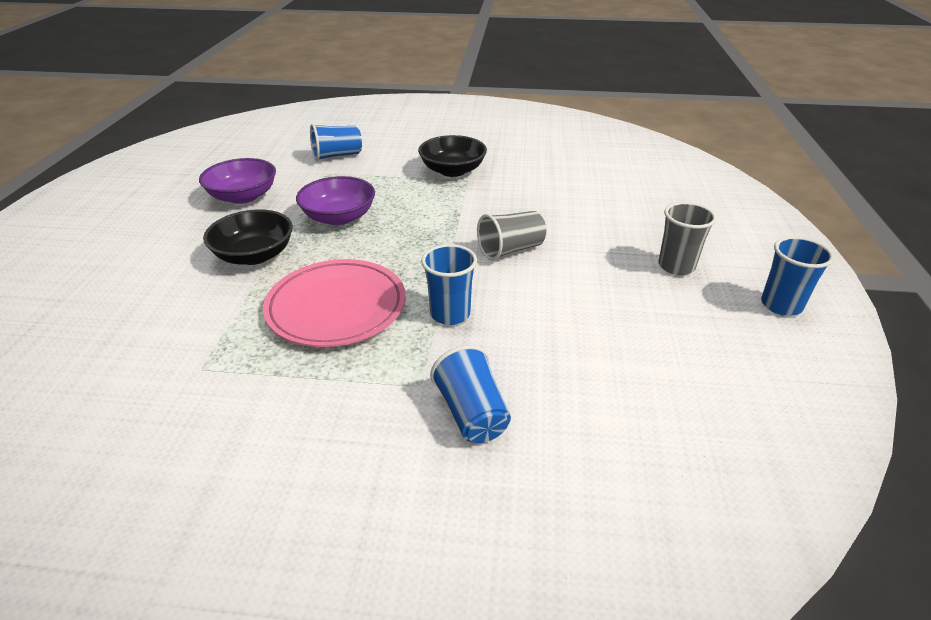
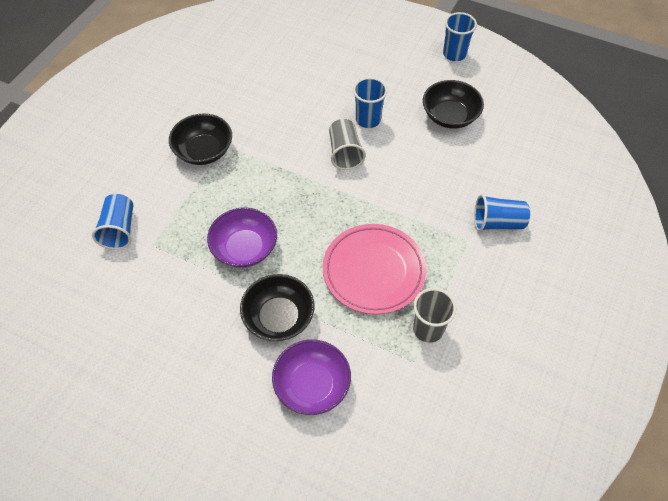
camera: 70 degrees left, 20 degrees up
(243, 196) = (165, 318): purple bowl -> purple bowl (312, 385)
(450, 314) = (405, 208): blue cup -> blue cup (368, 119)
(650, 323) = (450, 116): none -> black bowl
(676, 266) = (400, 78): grey cup -> grey cup (428, 329)

